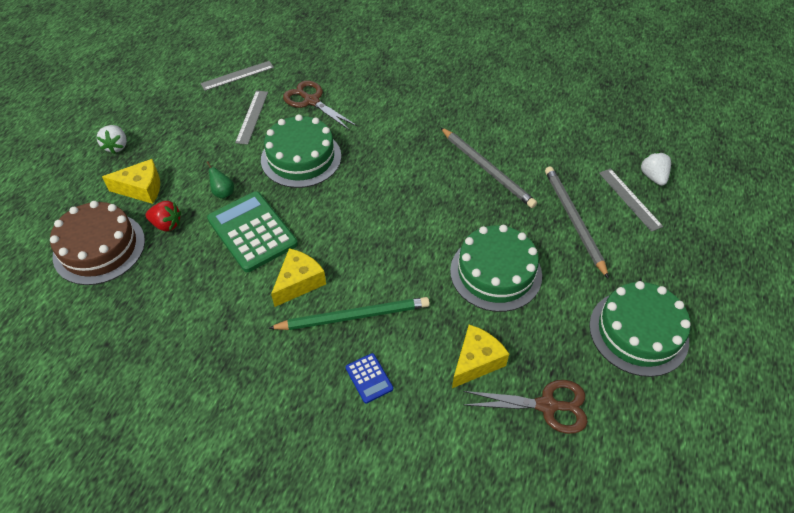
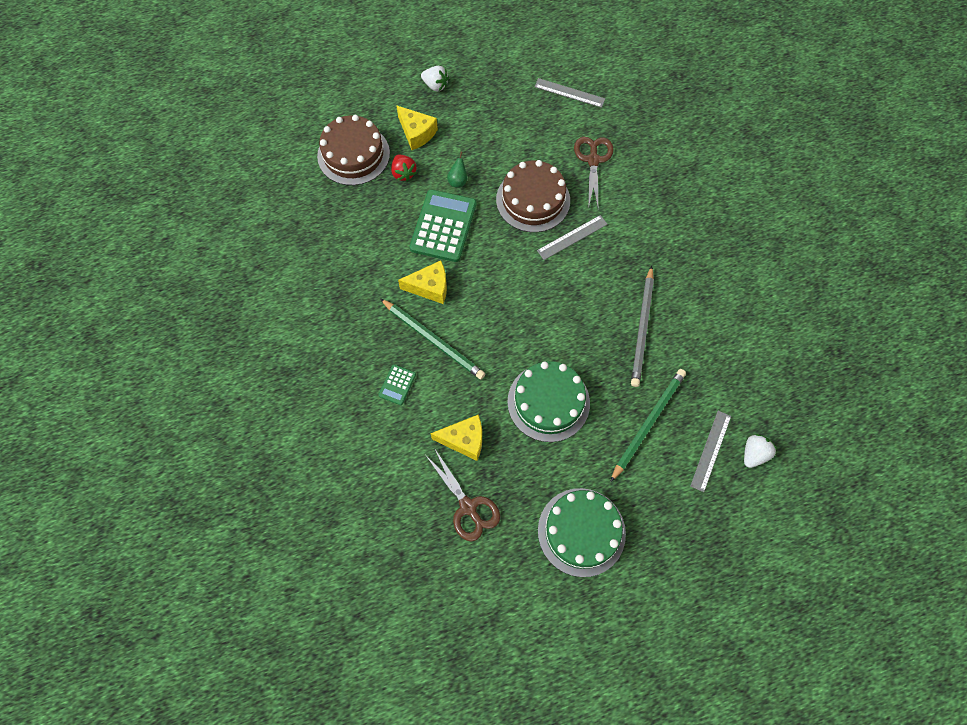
camera: 50 degrees right, 15 degrees up
(116, 146) = (435, 85): white strawberry -> white strawberry turned 105 degrees counterclockwise
(252, 117) = (540, 137): grey ruler -> grey ruler (572, 237)
(301, 158) = (533, 200): green cake -> brown cake
(369, 378) = (397, 385): blue calculator -> green calculator
(573, 220) = (648, 423): grey pencil -> green pencil

